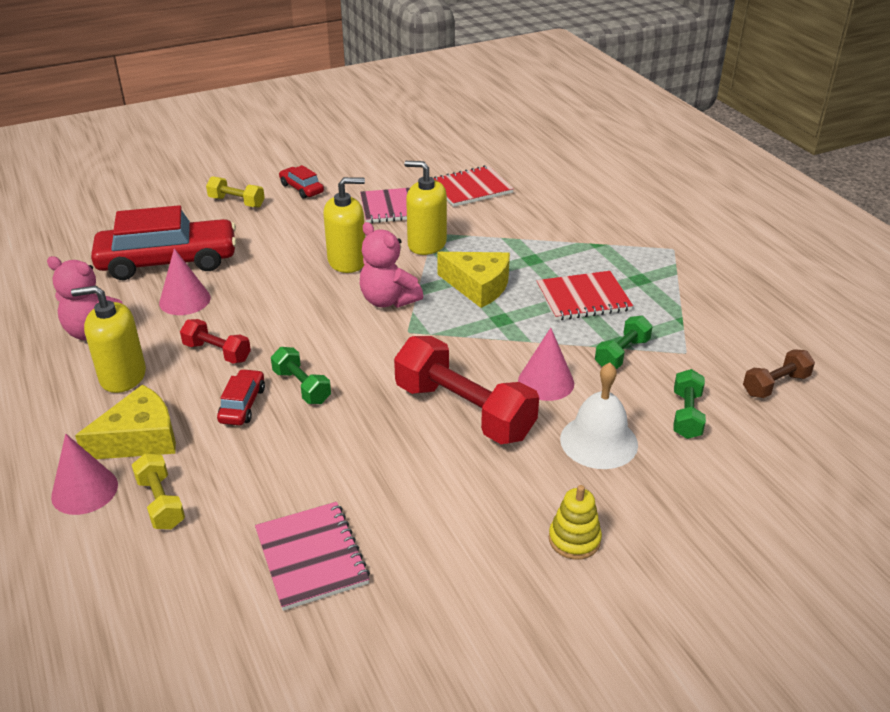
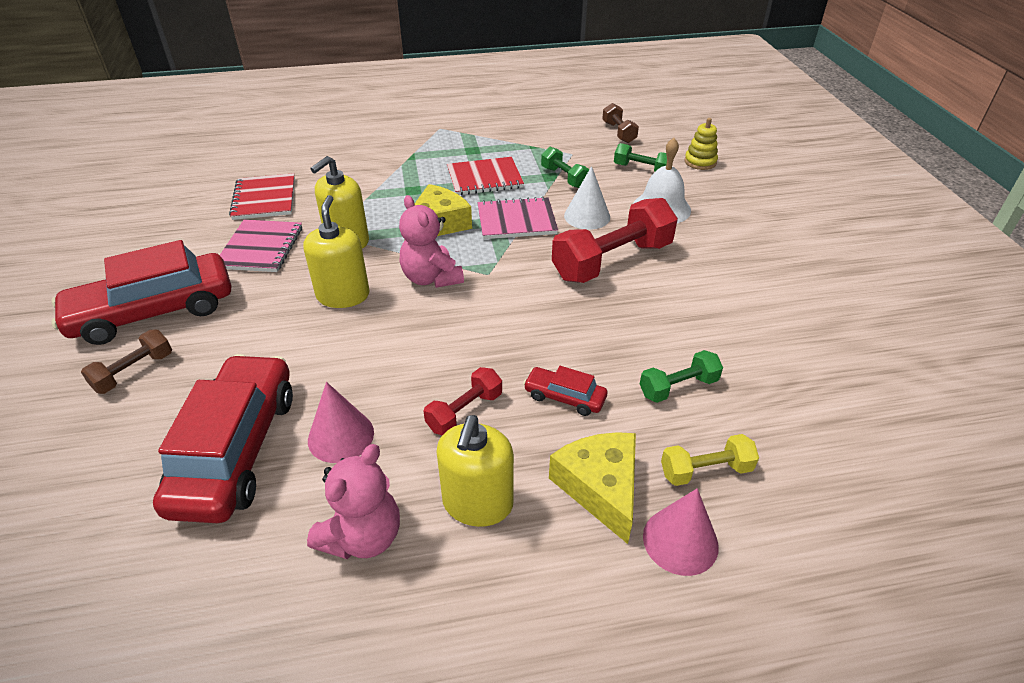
camera: 75 degrees left, 5 degrees up
(236, 202) = (134, 372): yellow dumbbell -> brown dumbbell
(301, 188) = (153, 311): red car -> red car, size x2.21
(302, 387) = (549, 351): green dumbbell -> green dumbbell (678, 387)
(311, 557) = (779, 369): pink notebook -> pink notebook (516, 220)
(388, 300) = (431, 278): pink teddy bear -> pink teddy bear turned 90 degrees clockwise
(546, 382) = (587, 216): pink cone -> white cone
(574, 539) = (760, 238): yellow stacking toy -> yellow stacking toy (700, 162)
(583, 298) = (484, 178): red notebook -> red notebook turned 75 degrees clockwise

